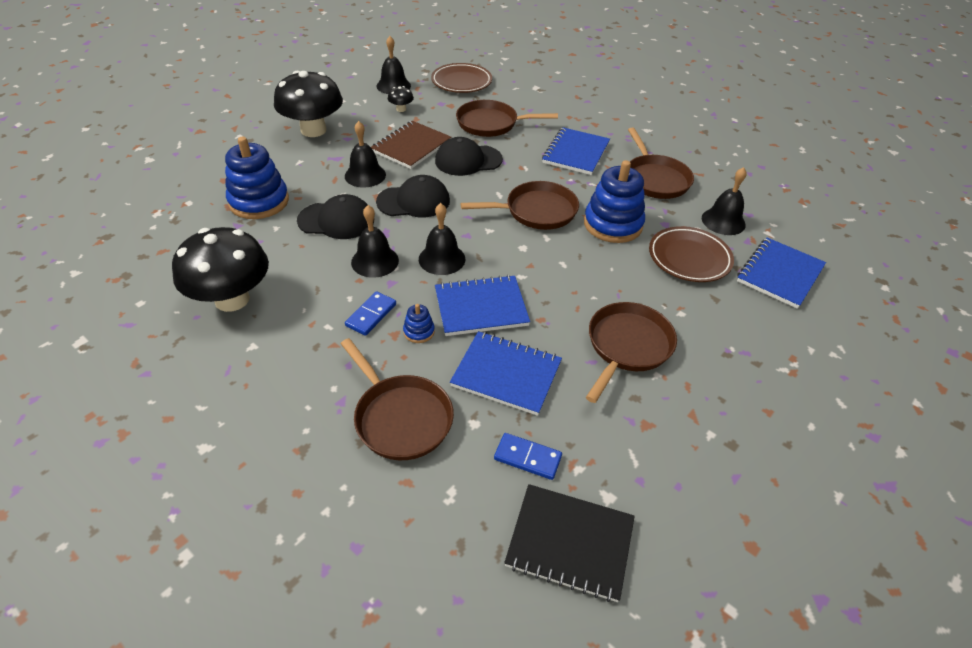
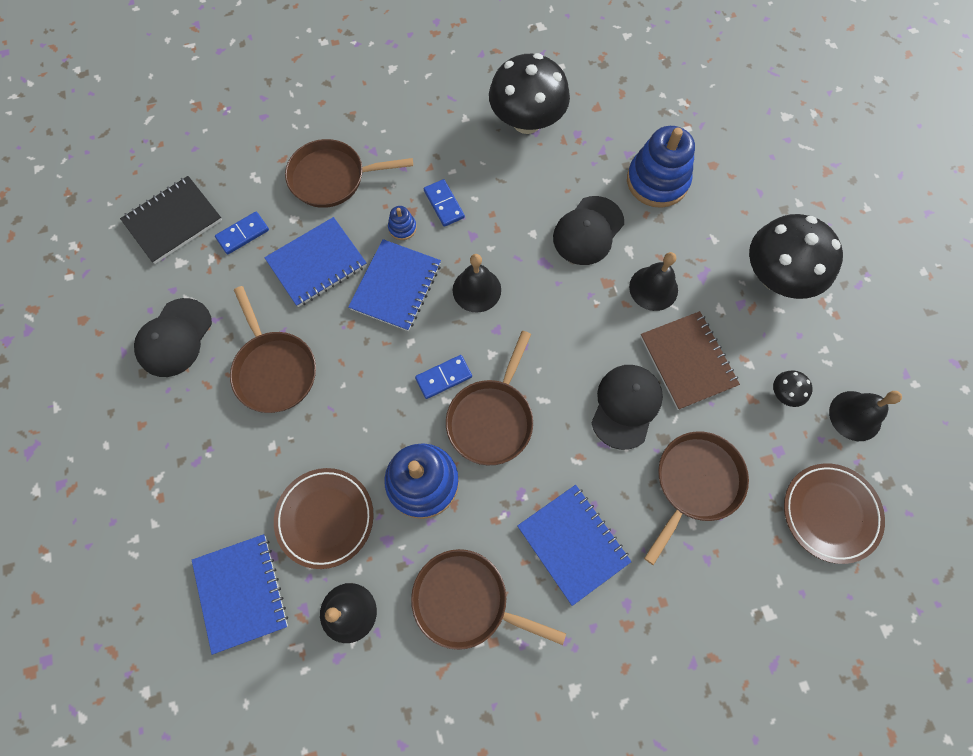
camera: 125 degrees right, 25 degrees up
(375, 261) = (509, 236): black bell -> none
(413, 201) = (579, 311): black cap -> black cap (174, 338)
(531, 246) = (444, 378): none -> blue domino

